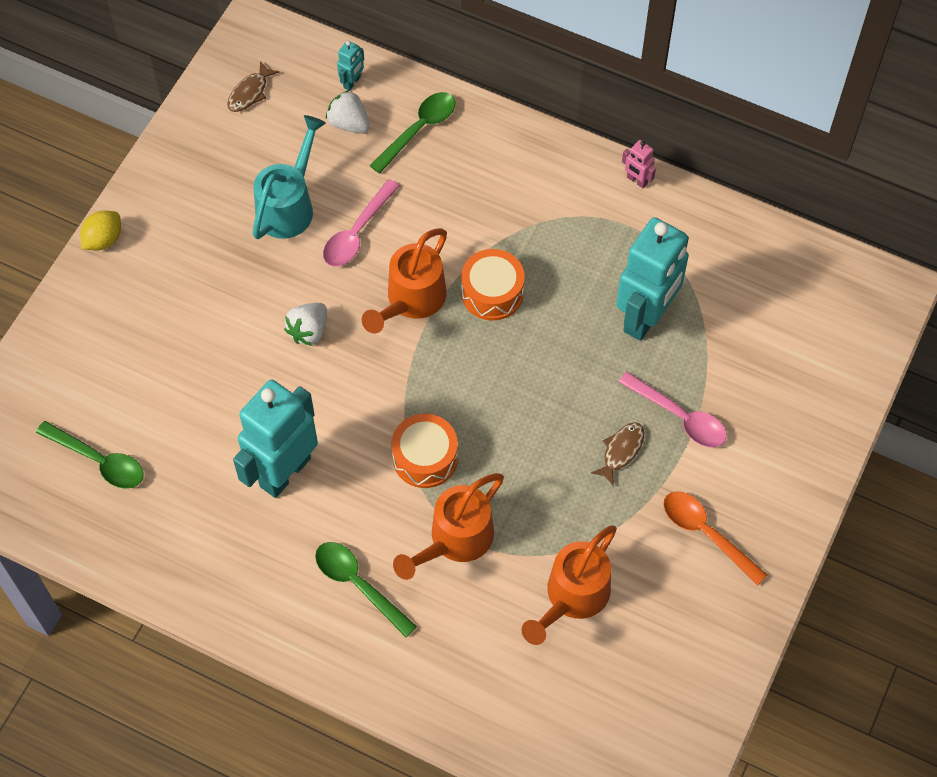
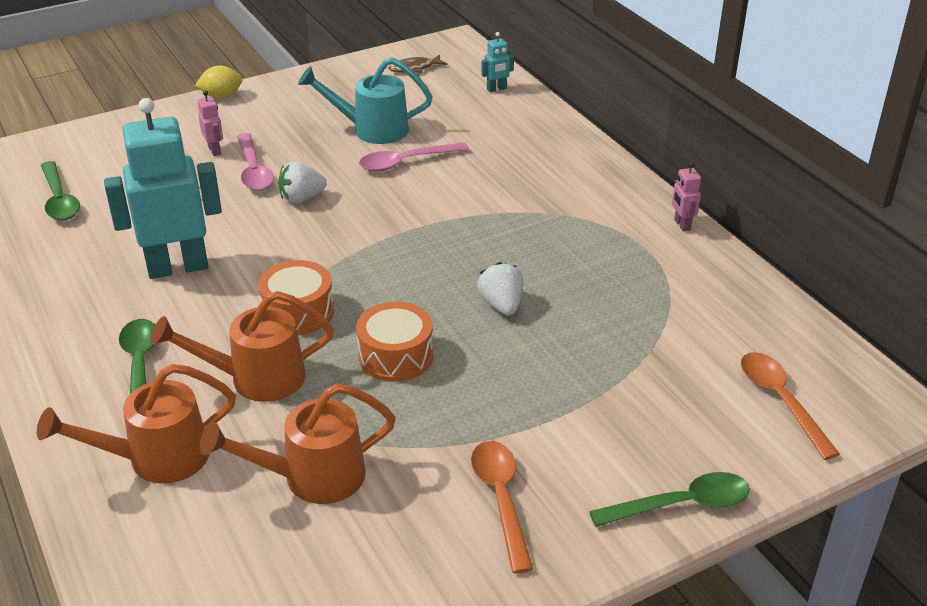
camera: 35 degrees right, 25 degrees down
(173, 317) = (215, 150): none -> pink robot
(289, 205) = (372, 129): turquoise watering can -> turquoise watering can turned 150 degrees counterclockwise
(349, 123) = (469, 107): white strawberry -> white strawberry (501, 305)
(411, 300) = (403, 215): orange watering can -> orange watering can (157, 458)
(418, 130) = (520, 129): green spoon -> green spoon (681, 504)
(492, 293) = (476, 238): orange drum -> orange drum (395, 356)
(621, 451) = (480, 392): brown fish -> none
(646, 317) = (602, 312): turquoise robot -> none
(679, 417) = (564, 395): pink spoon -> pink spoon (254, 170)
(821, 331) = (780, 401): none -> orange spoon

